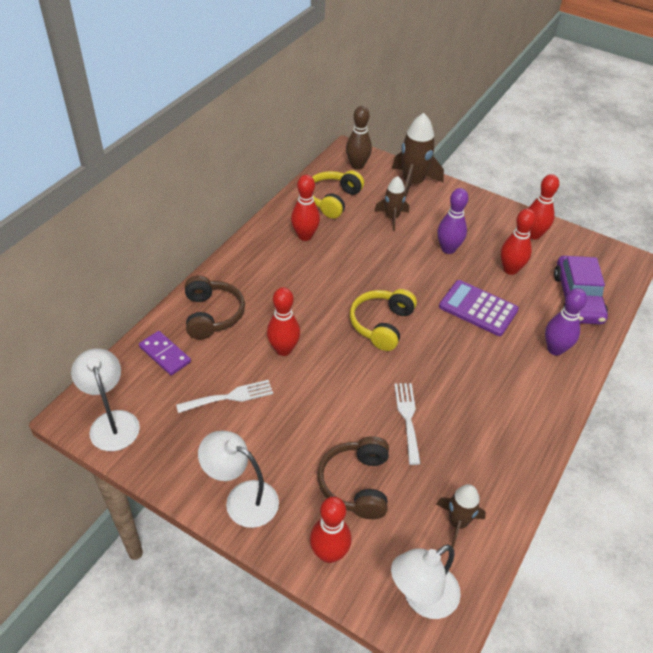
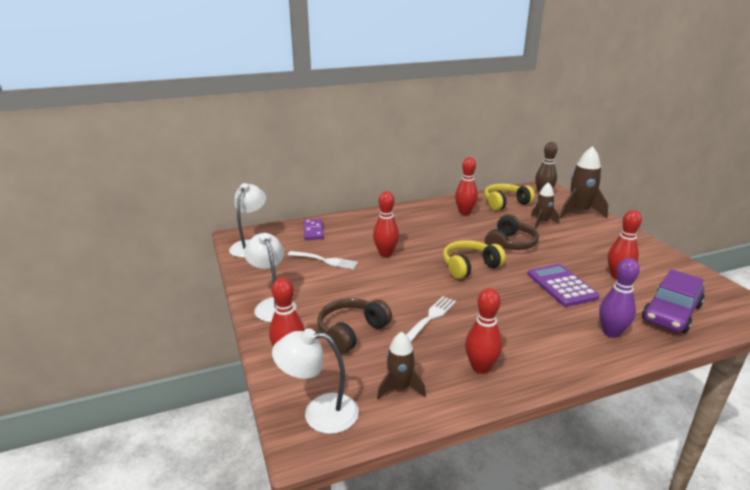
camera: 40 degrees right, 20 degrees down
(212, 315) = (361, 225): brown headphones -> brown headphones (510, 244)
(448, 249) = (571, 249): purple bowling pin -> none
(533, 235) = (664, 265): red bowling pin -> red bowling pin (480, 367)

